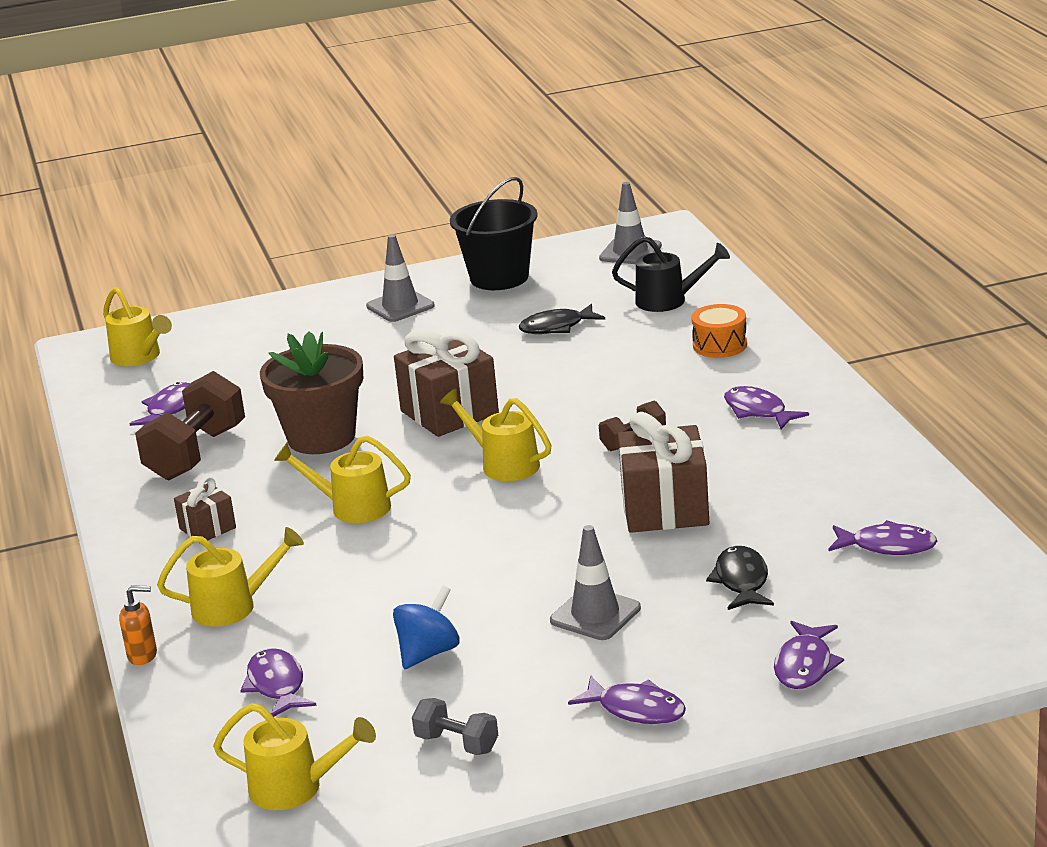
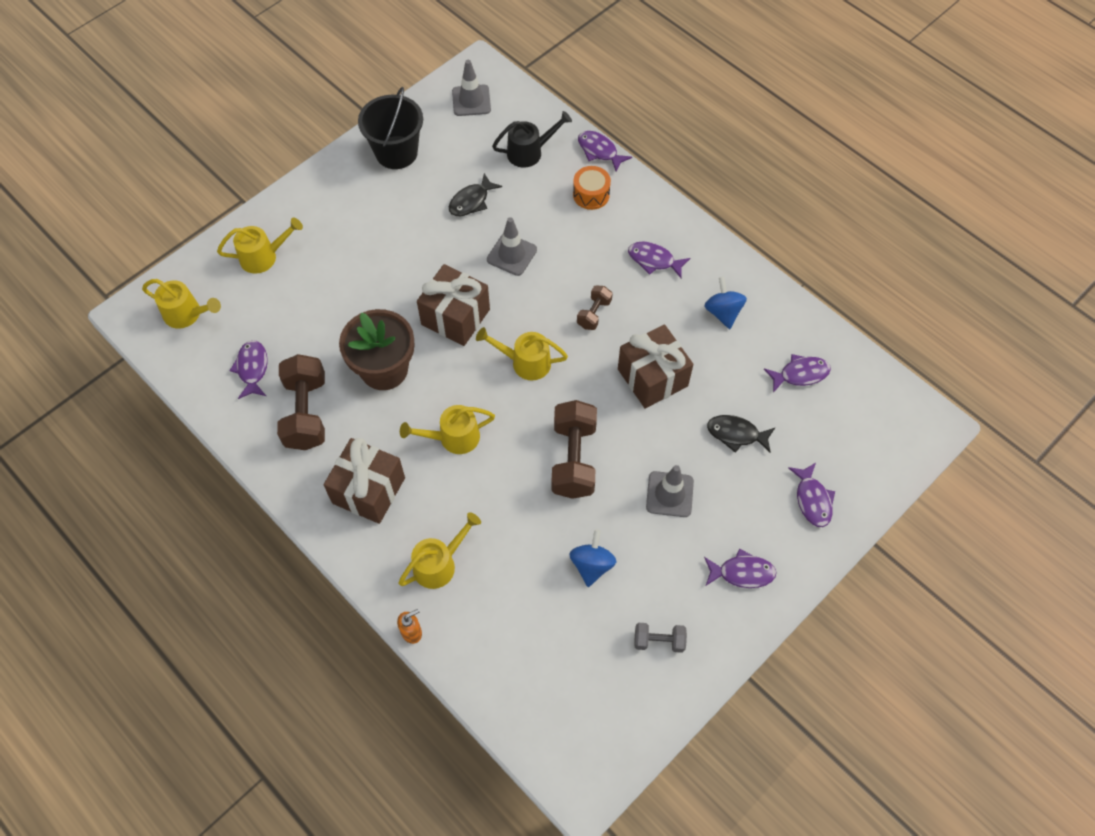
camera: 30 degrees left, 35 degrees up
(207, 528) = (368, 490): brown gift -> brown gift, size x1.89
(277, 685) = (517, 629): purple fish -> purple fish (599, 151)
(297, 788) = (590, 716): yellow watering can -> yellow watering can (264, 256)
(400, 306) = (345, 204): grey traffic cone -> grey traffic cone (512, 254)
(491, 556) = (573, 459): none -> brown dumbbell
(741, 581) = (736, 434): black fish -> black fish turned 45 degrees counterclockwise
(818, 471) = (723, 312): none -> blue spinning top

